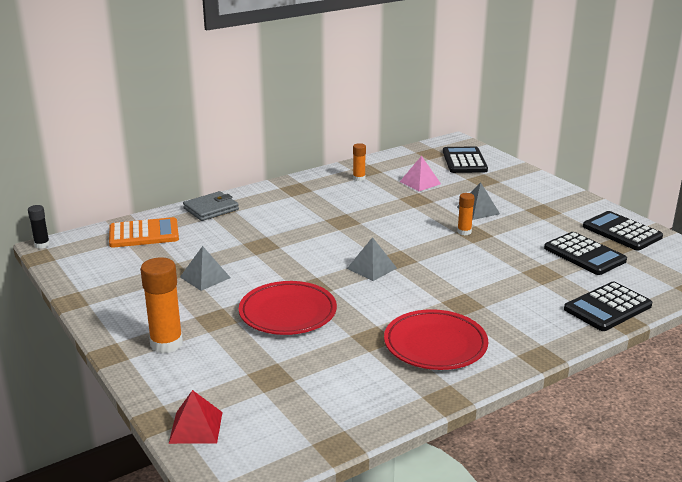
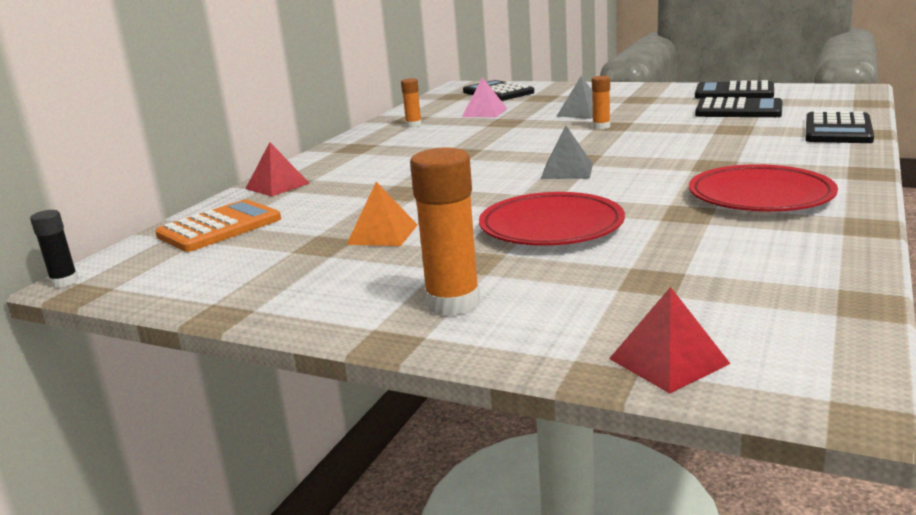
camera: 30 degrees left, 5 degrees down
(205, 277) = (383, 234): grey pyramid -> orange pyramid
(211, 209) = (277, 186): grey wallet -> red pyramid

